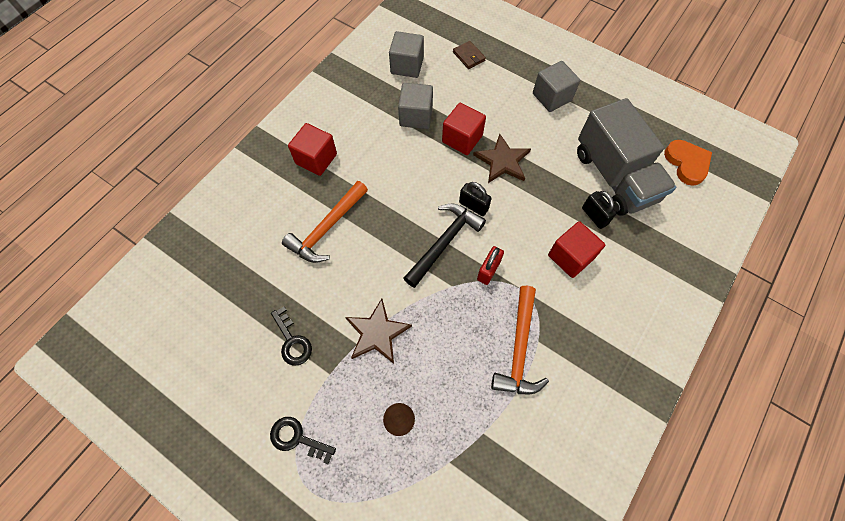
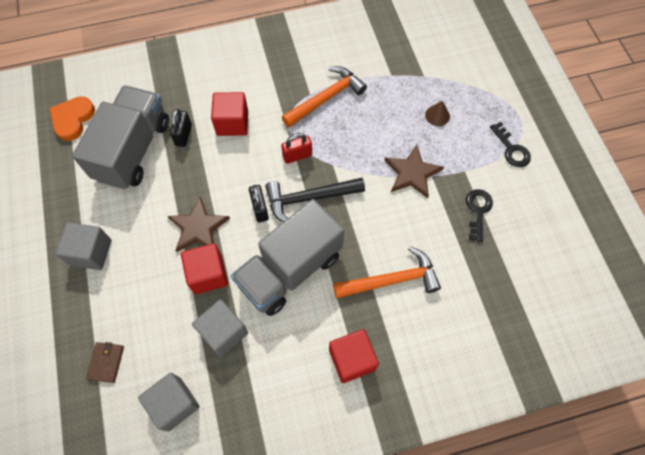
camera: 140 degrees left, 0 degrees up
(409, 181) = (290, 269): none -> grey truck

